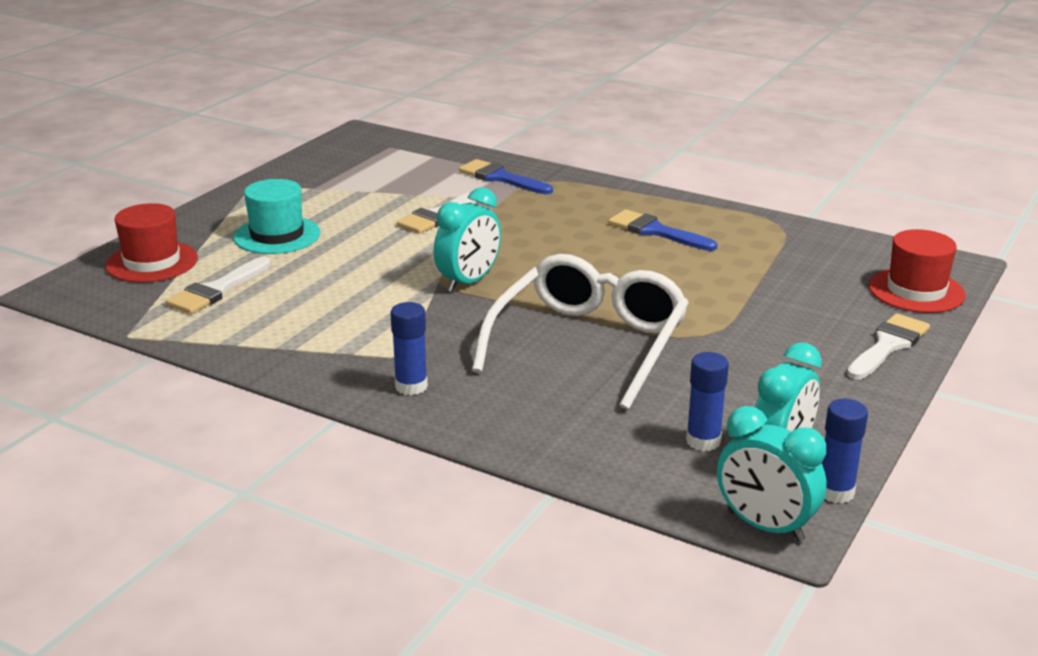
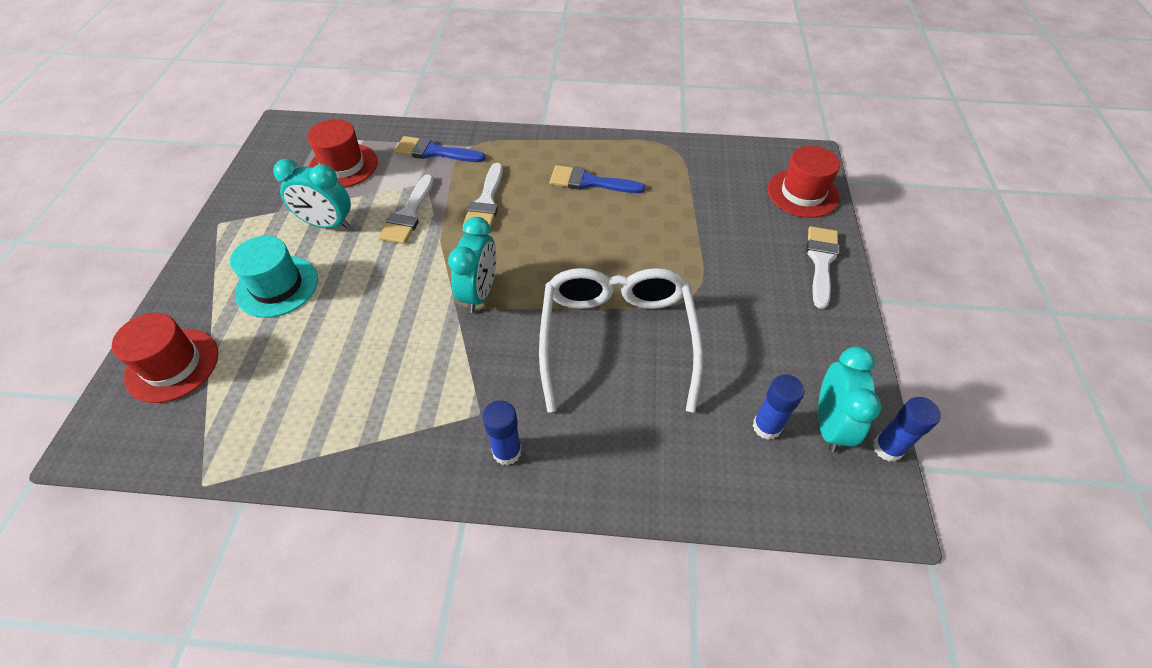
camera: 25 degrees left, 25 degrees up
(216, 290) = (258, 383): white brush -> white brush (486, 202)
(399, 170) = (343, 166): none -> red hat
(765, 526) = (867, 513): turquoise clock -> turquoise clock (327, 224)

